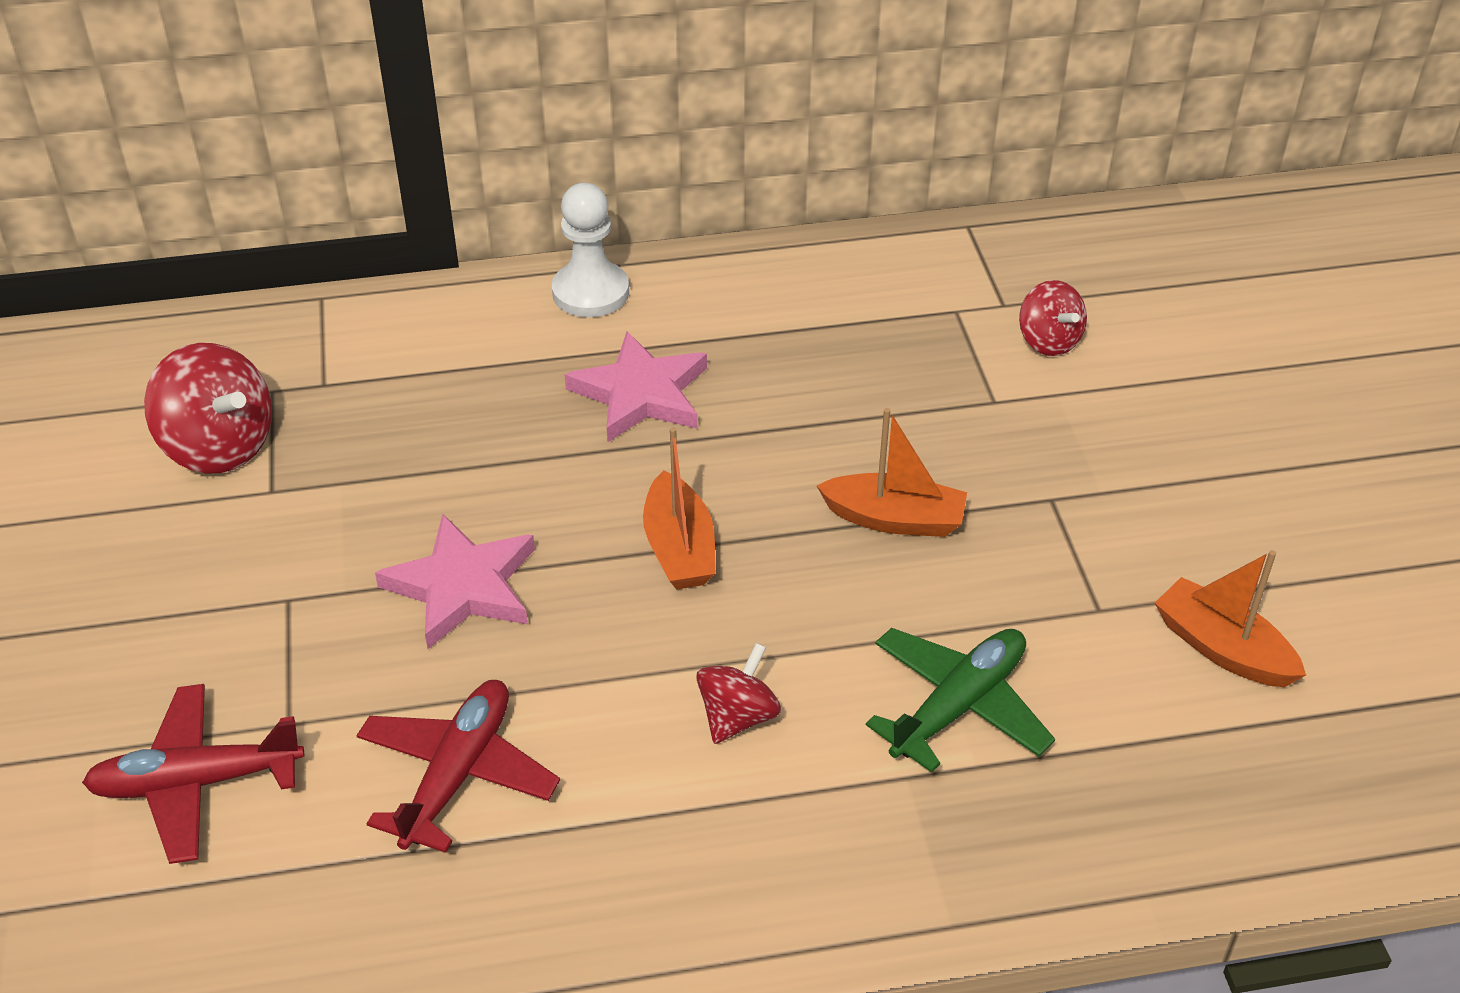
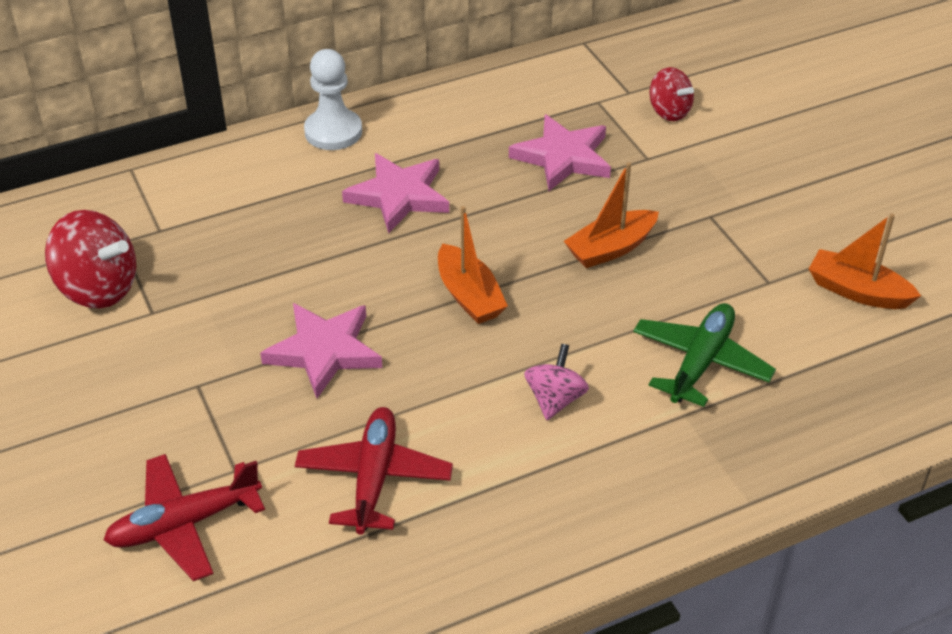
camera: 15 degrees left, 0 degrees up
(737, 716) = (555, 399): red spinning top -> pink spinning top
(878, 380) = (563, 157): none -> pink star
(895, 519) = (610, 248): orange boat -> orange boat turned 150 degrees clockwise

